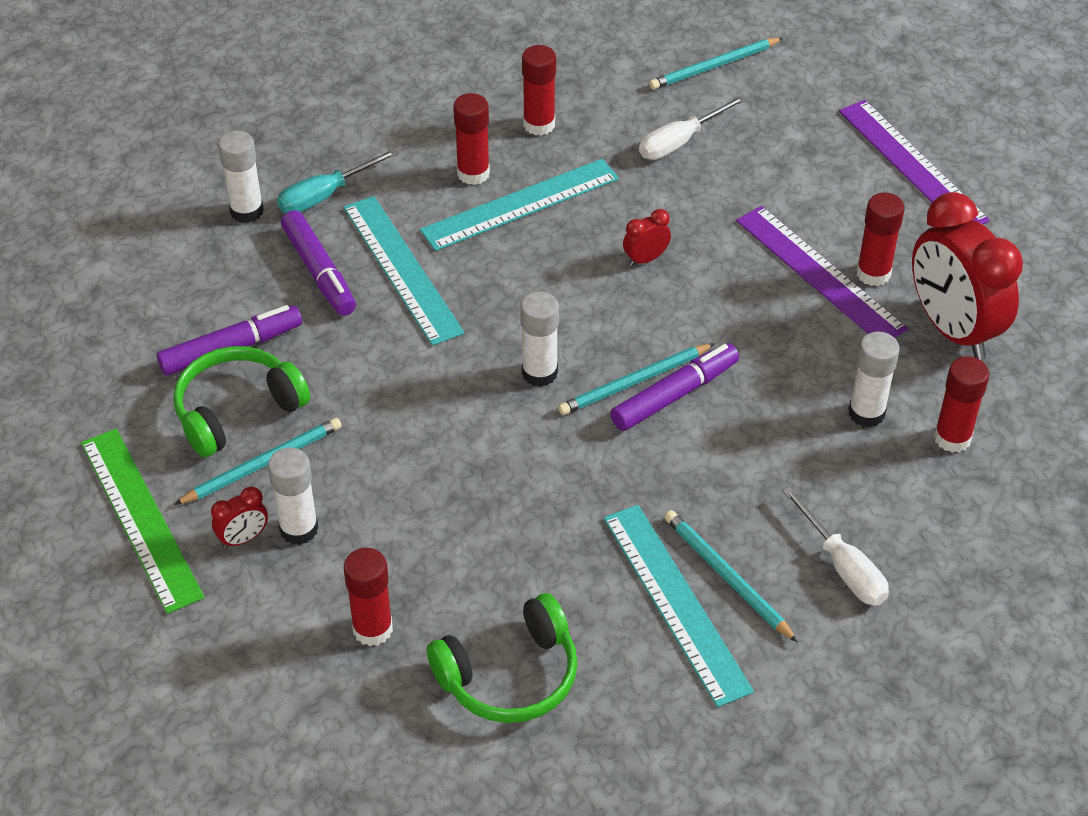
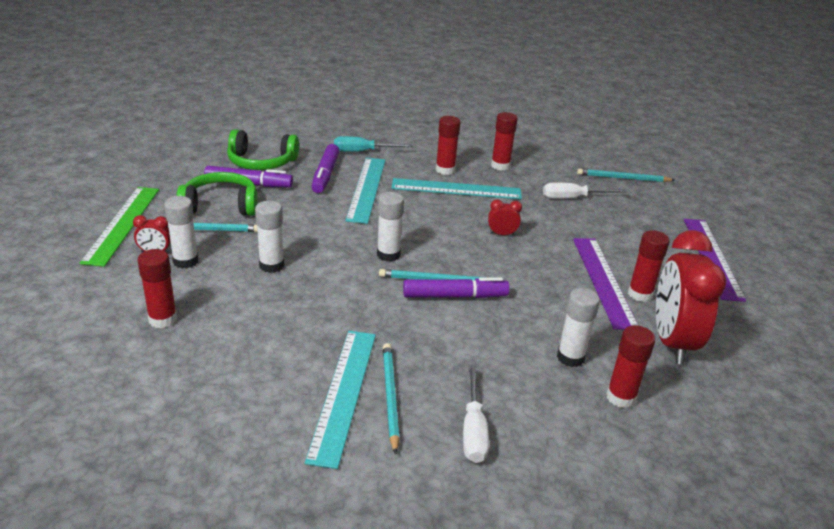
camera: 30 degrees right, 15 degrees down
(246, 211) = (319, 143): white glue stick -> white glue stick (271, 265)
(510, 676) = (204, 379): green headphones -> green headphones (261, 162)

